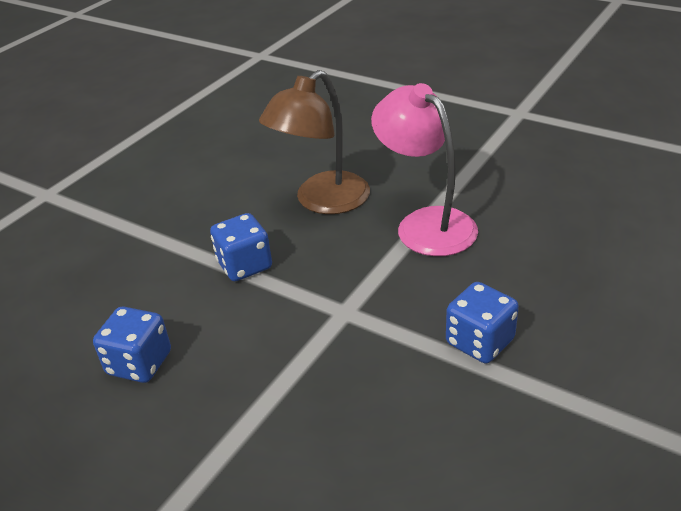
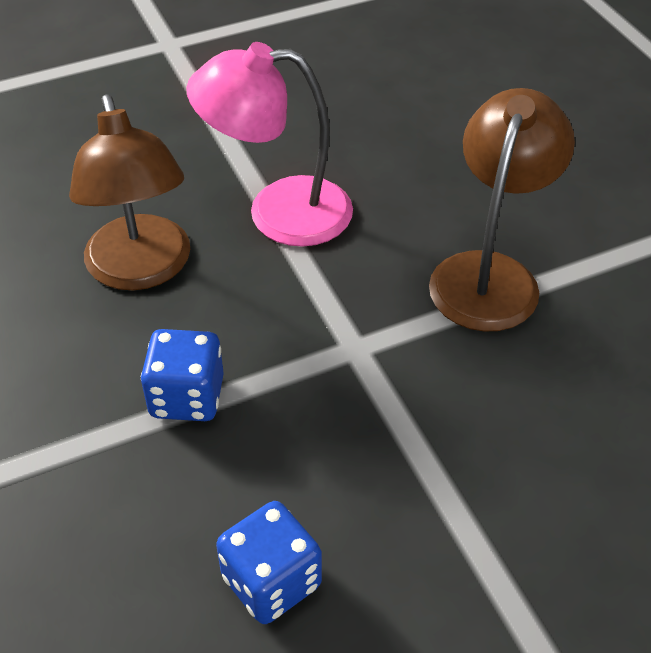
camera: 60 degrees left, 10 degrees up
(479, 342) = (490, 274): blue dice -> brown lamp

